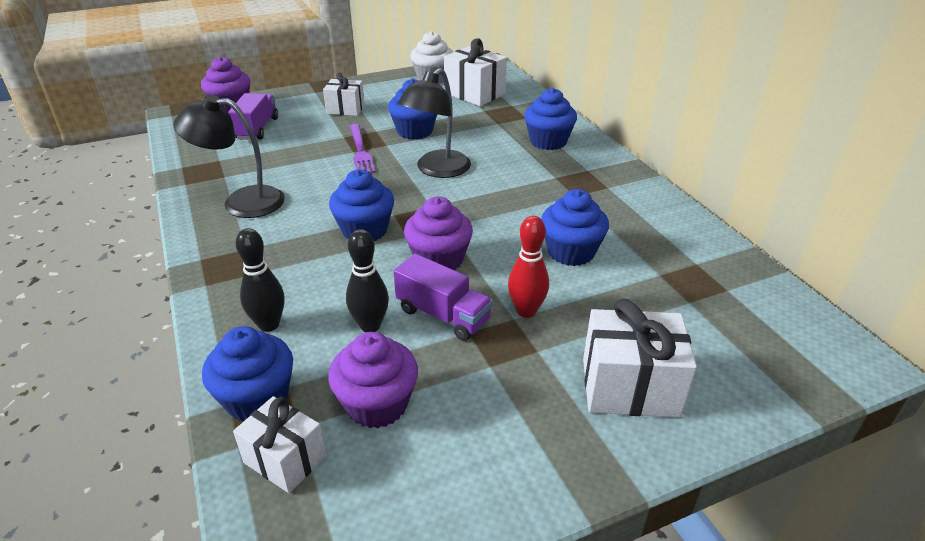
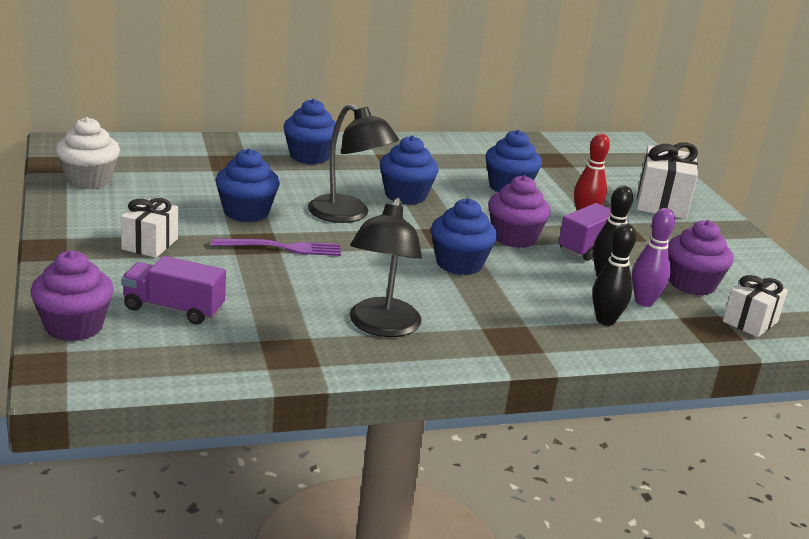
camera: 85 degrees left, 10 degrees down
(257, 398) = (694, 330): blue cupcake -> blue cupcake (405, 195)
(317, 356) = (644, 302): none -> purple bowling pin
(474, 94) = (160, 166): white gift -> none

